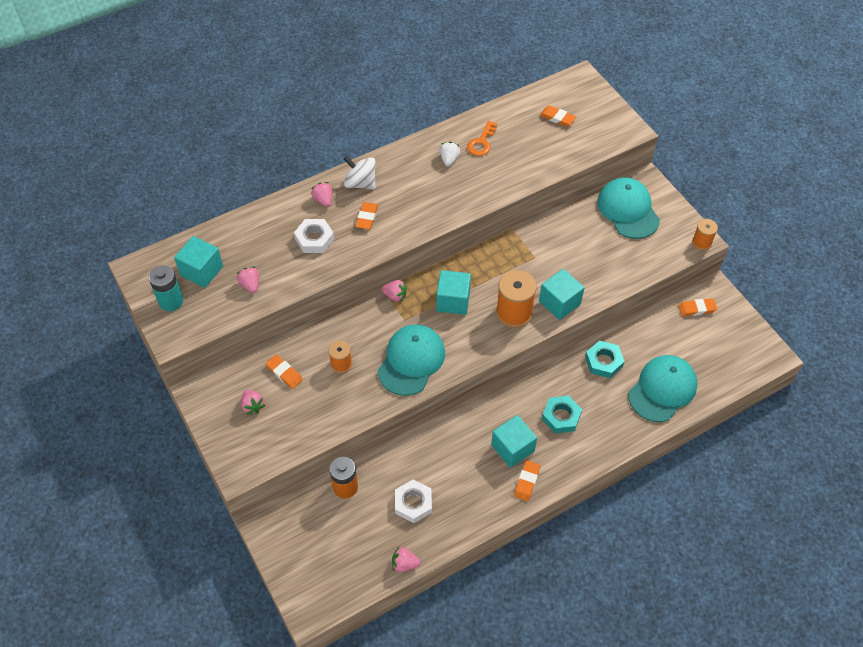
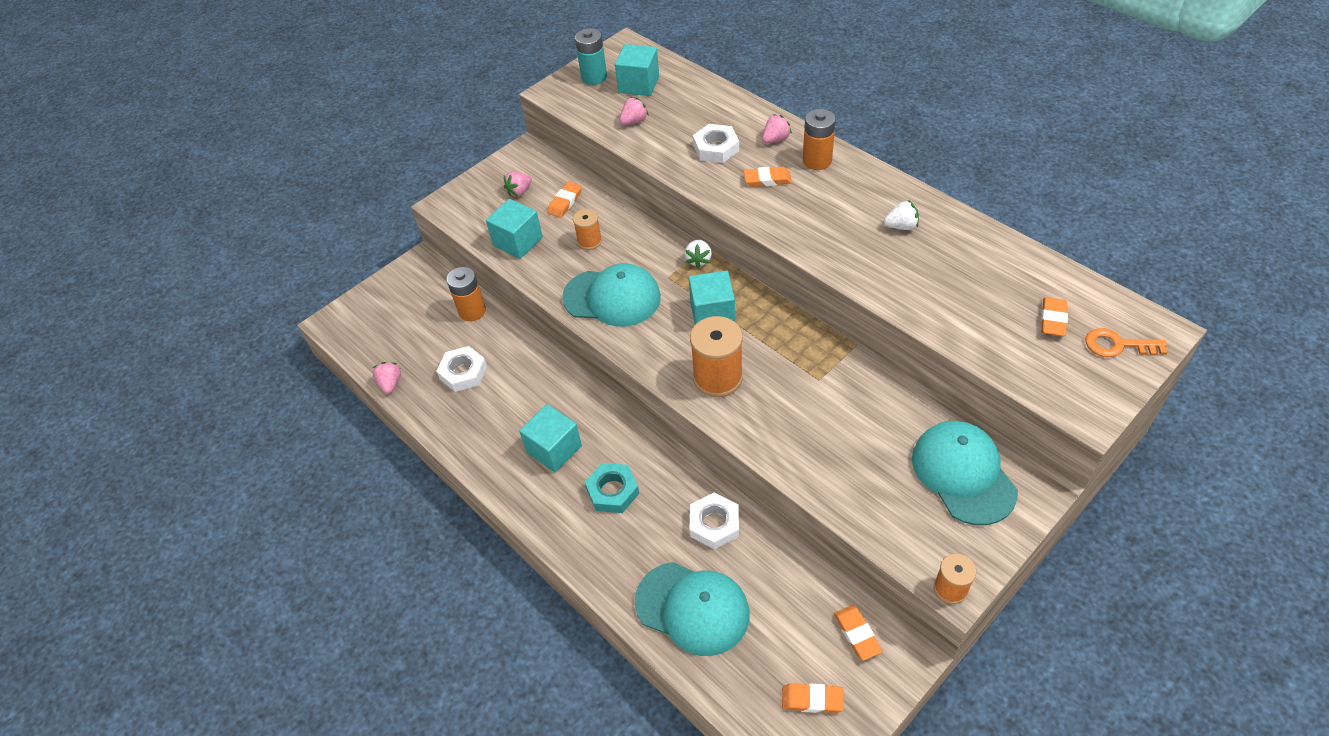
camera: 80 degrees right, 5 degrees down
(360, 183) = (817, 161): white spinning top -> orange battery
(395, 296) = (698, 260): pink strawberry -> white strawberry
(481, 142) = (951, 250): orange key -> orange key (1117, 345)
(526, 482) = (511, 474): orange eraser -> orange eraser (812, 699)
(559, 303) = (753, 423): turquoise cube -> turquoise cube (518, 241)
(603, 362) = (714, 524): turquoise nut -> white nut
(628, 210) = (963, 474): turquoise cap -> turquoise cap turned 75 degrees counterclockwise

